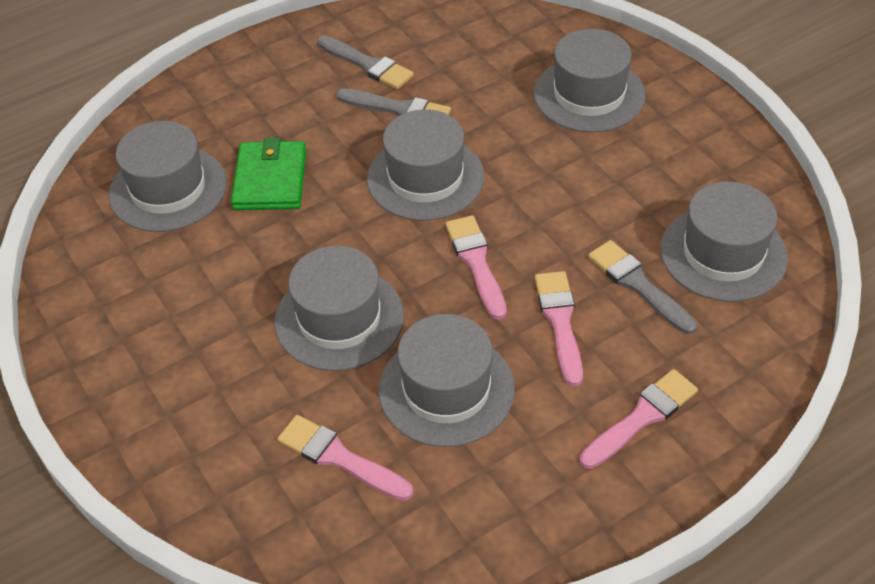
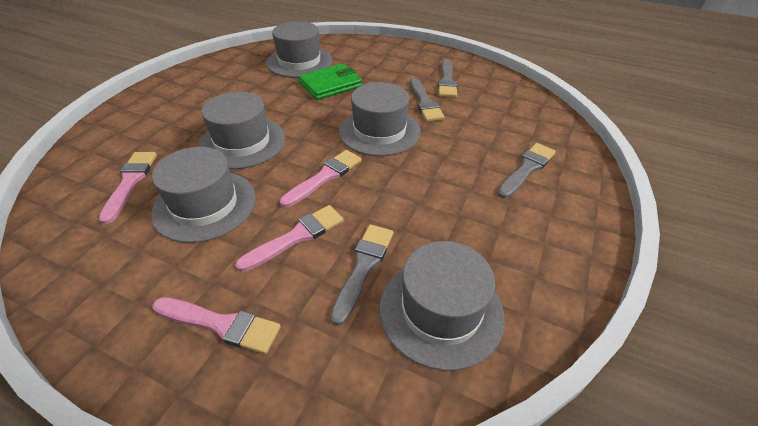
camera: 55 degrees right, 5 degrees down
(589, 94) = (526, 169): grey hat -> grey brush

